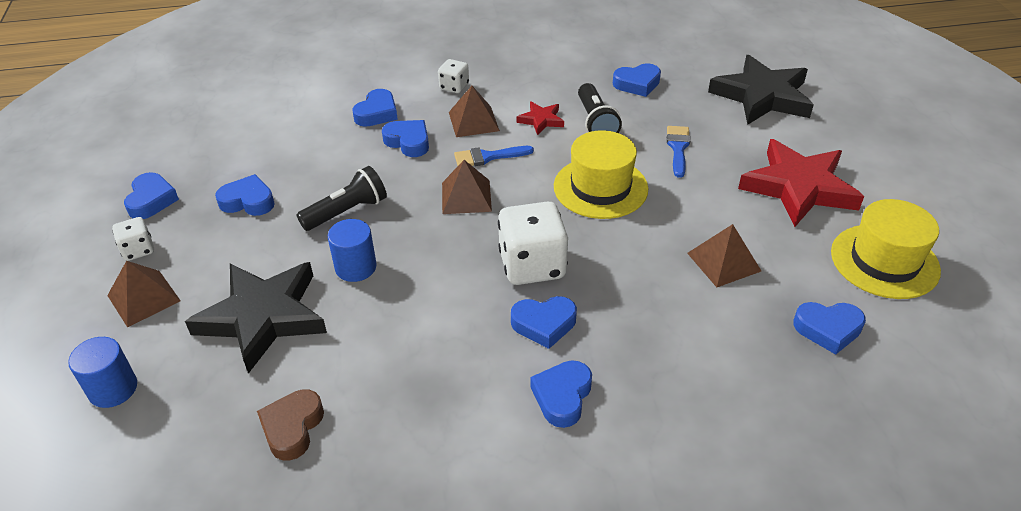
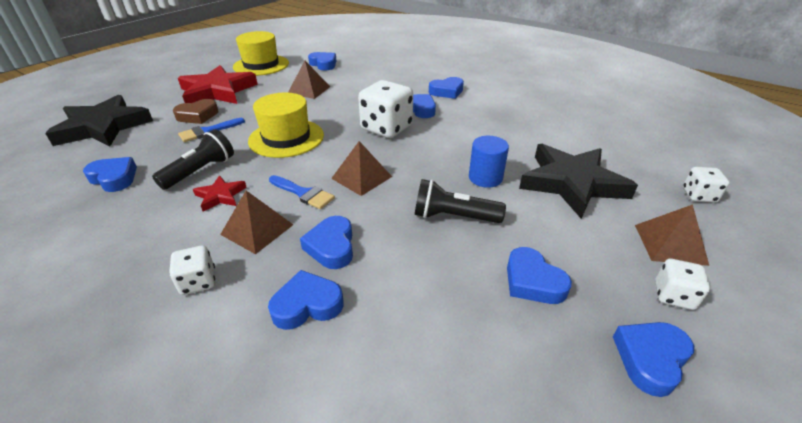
camera: 135 degrees left, 5 degrees down
(113, 389) = (698, 195): blue cylinder -> white dice
(292, 428) = (582, 133): brown heart -> brown heart (198, 116)

